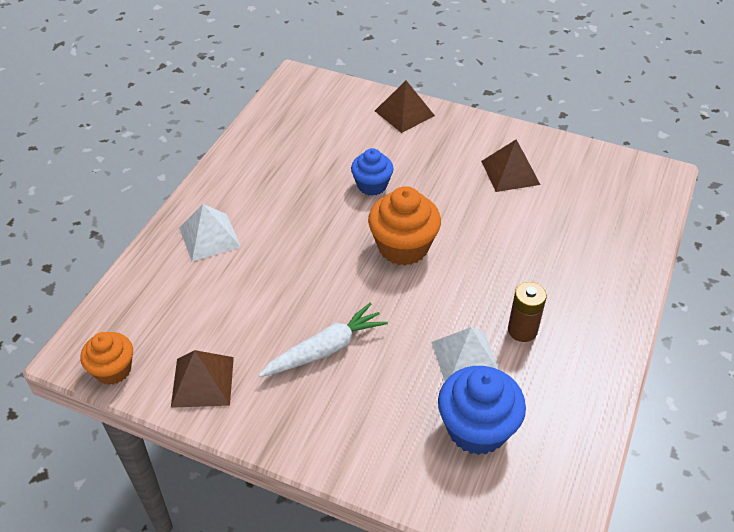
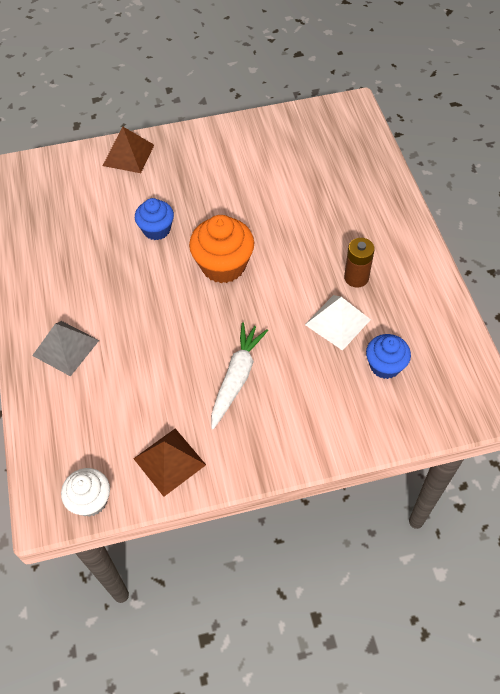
camera: 35 degrees left, 10 degrees up
(113, 370) = (90, 500): orange cupcake -> white cupcake
(209, 237) = (66, 347): white pyramid -> grey pyramid
(477, 428) = (385, 365): blue cupcake -> blue cupcake, size x0.63
(510, 172) = (249, 162): brown pyramid -> none

